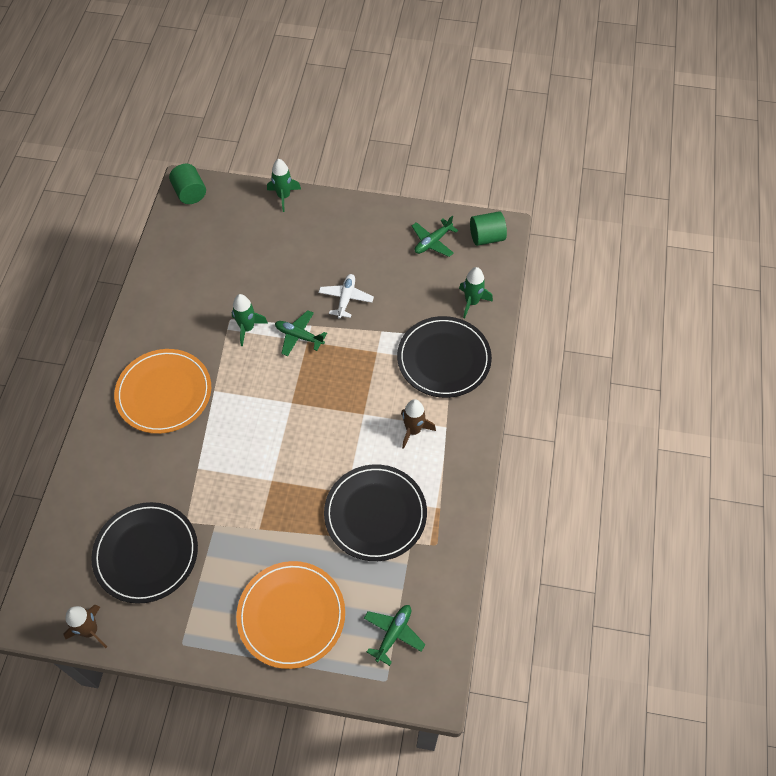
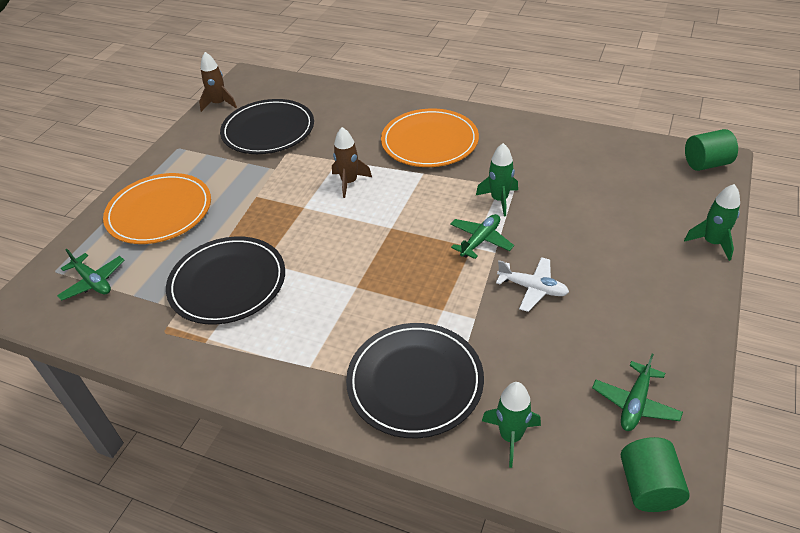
camera: 105 degrees right, 15 degrees down
(413, 430) = (317, 331): brown rocket -> brown rocket (349, 182)
(432, 242) = (635, 403): green plane -> green plane turned 120 degrees counterclockwise

